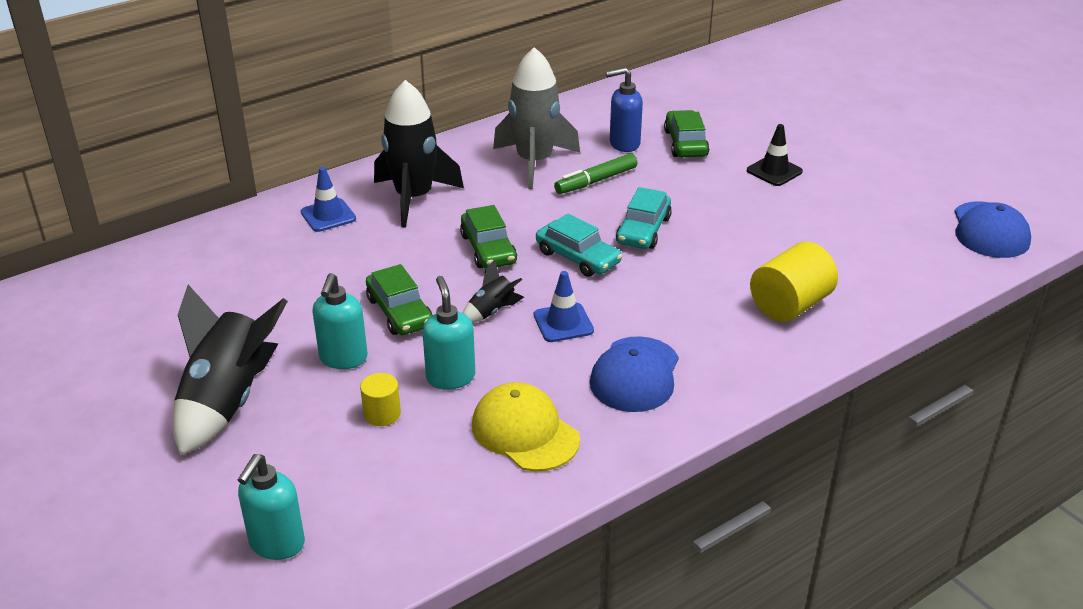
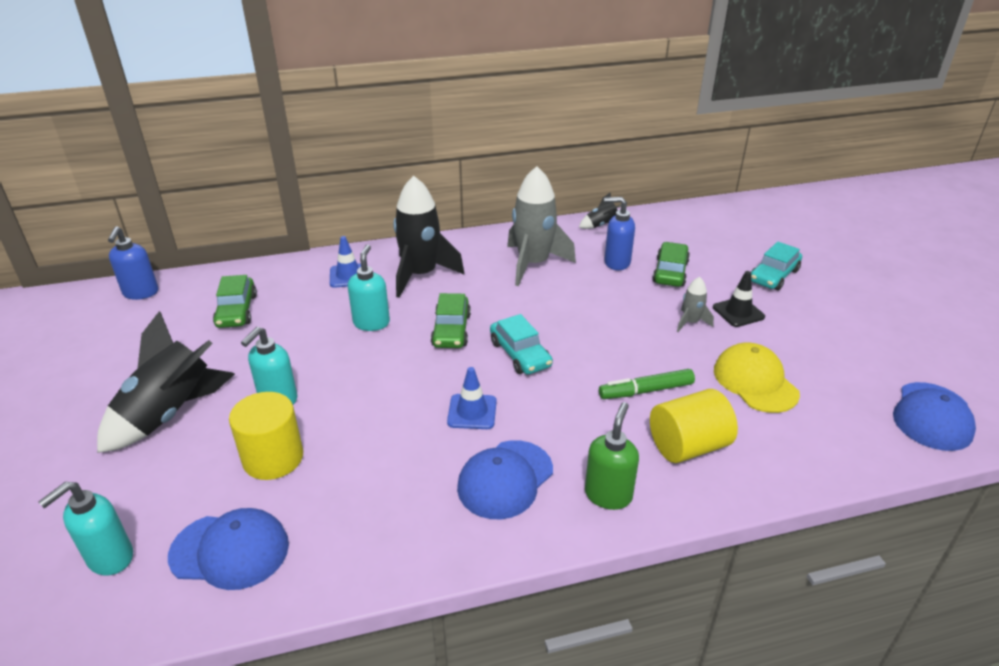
camera: 20 degrees right, 0 degrees up
(77, 286) = (140, 293): none -> blue soap dispenser
(382, 414) = (273, 458): yellow cylinder -> yellow cylinder, size x1.82
(399, 312) = (347, 369): green car -> green car (237, 311)
(401, 504) = (230, 550): none -> blue cap
(450, 377) = (348, 438): turquoise soap dispenser -> turquoise soap dispenser (371, 323)
(491, 311) = (419, 386): black rocket -> black rocket (601, 225)
(525, 432) = (376, 510): yellow cap -> yellow cap (755, 382)
(596, 181) = (575, 290): green marker -> green marker (646, 391)
(643, 230) = (590, 342): turquoise car -> turquoise car (773, 276)
(733, 190) = (690, 322): none -> grey rocket
(740, 364) = (608, 495): none -> green soap dispenser

